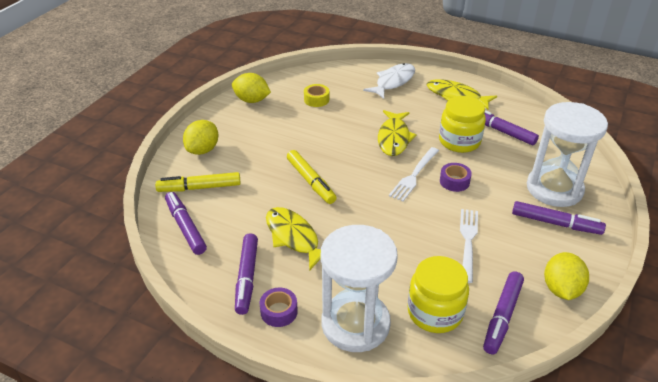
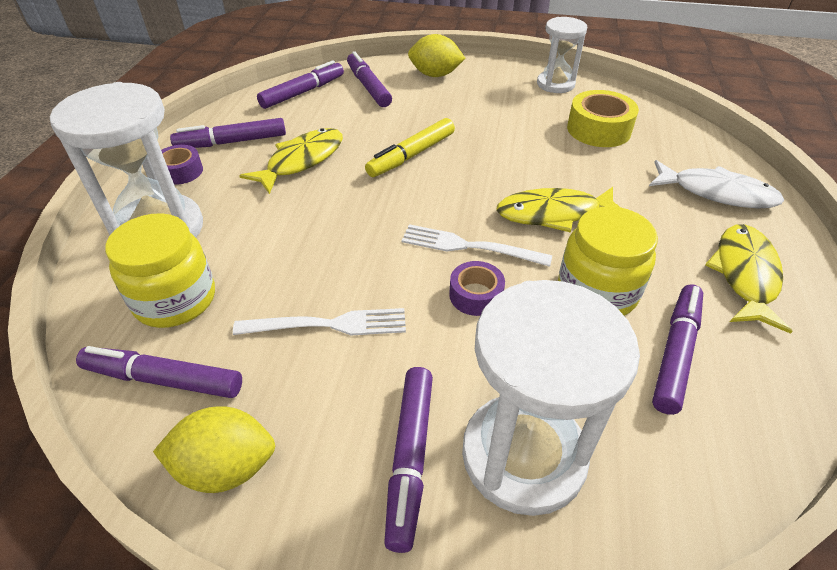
camera: 75 degrees right, 5 degrees up
(199, 188) = (368, 86): yellow marker -> purple marker
(252, 100) = (555, 84): yellow lemon -> white hourglass
(316, 99) = (598, 129): yellow tape -> yellow tape, size x1.62

